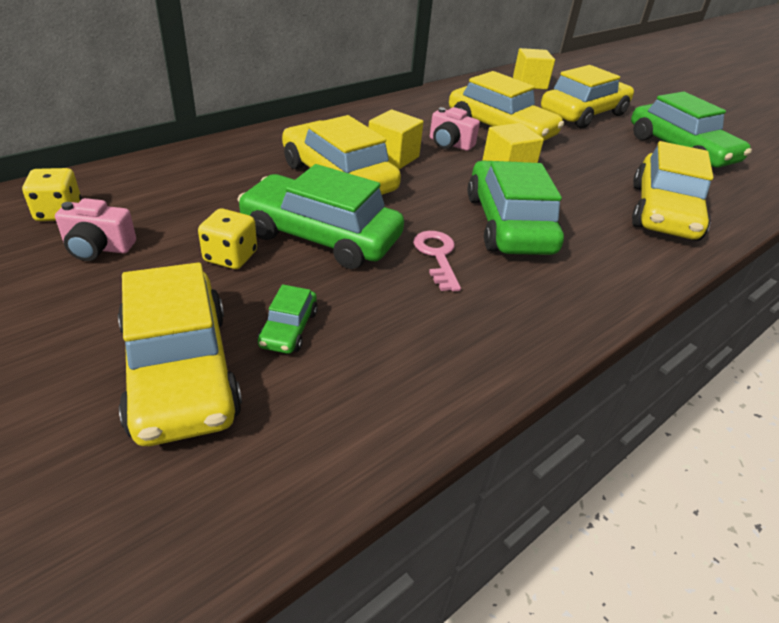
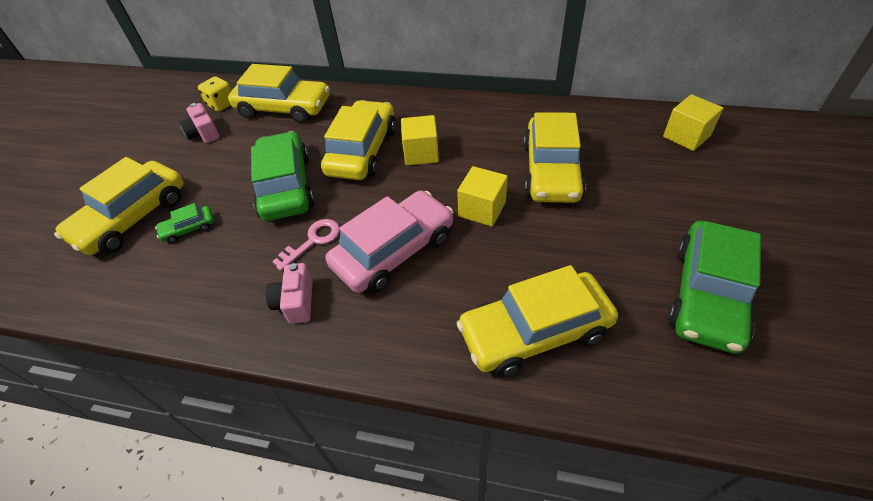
camera: 60 degrees right, 10 degrees up
(230, 257) = (234, 172): yellow dice -> none
(450, 144) = (481, 163): pink camera -> pink camera (296, 302)
(509, 224) = (394, 251): green car -> pink car
(583, 114) = (676, 196): yellow car -> yellow car (284, 108)

